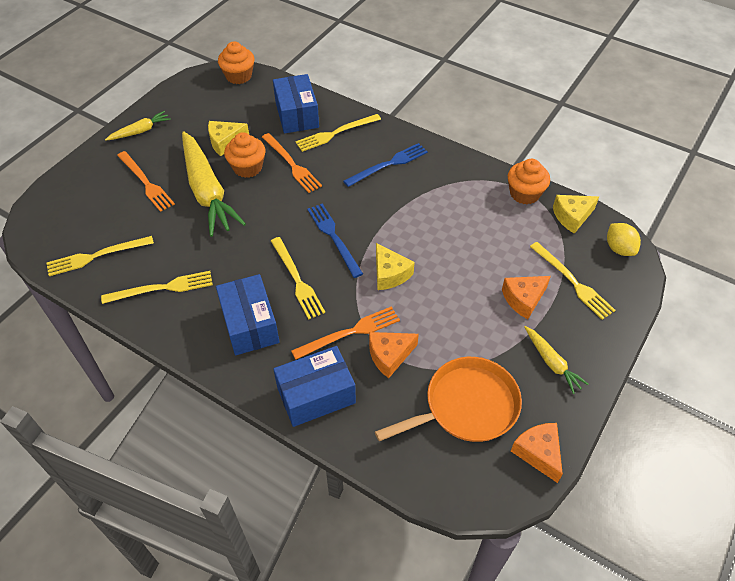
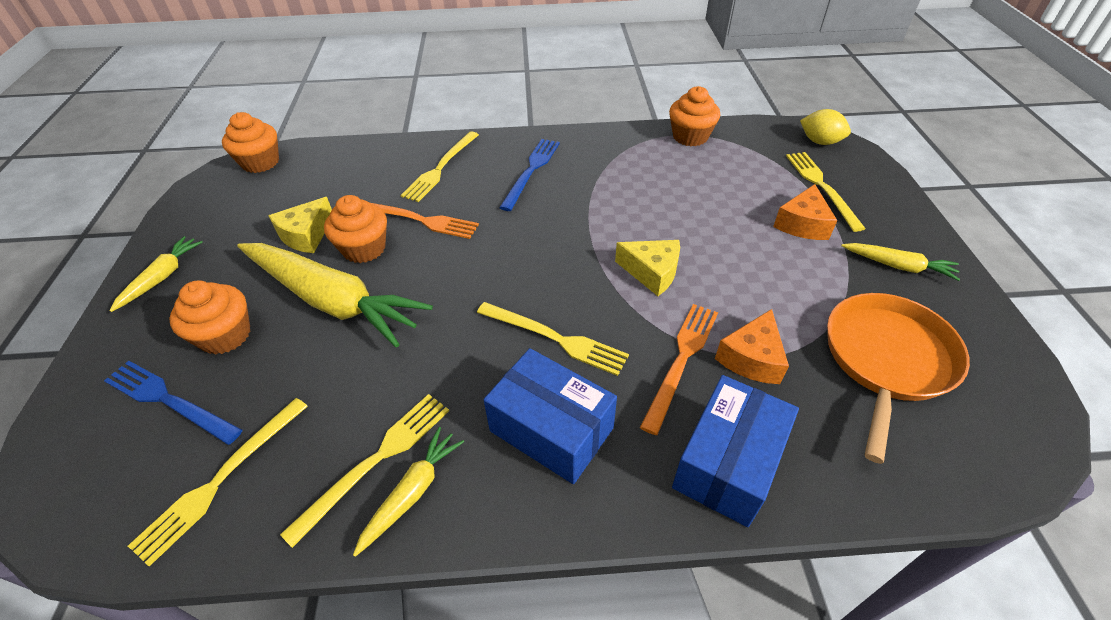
camera: 35 degrees left, 5 degrees down
(146, 183) = (225, 335): orange fork -> orange cupcake
(165, 312) = (412, 492): none -> yellow carrot
(297, 115) = (375, 170): blue box -> none
(333, 237) = (549, 269): blue fork -> blue fork (169, 400)
(538, 453) = (1002, 361): orange cheese -> none
(572, 217) = (752, 136): yellow cheese -> none
(573, 282) = (821, 187): yellow fork -> yellow fork turned 120 degrees counterclockwise

